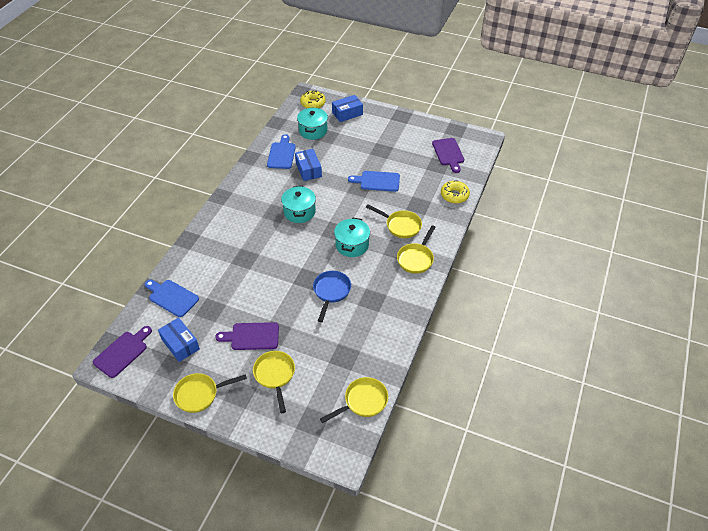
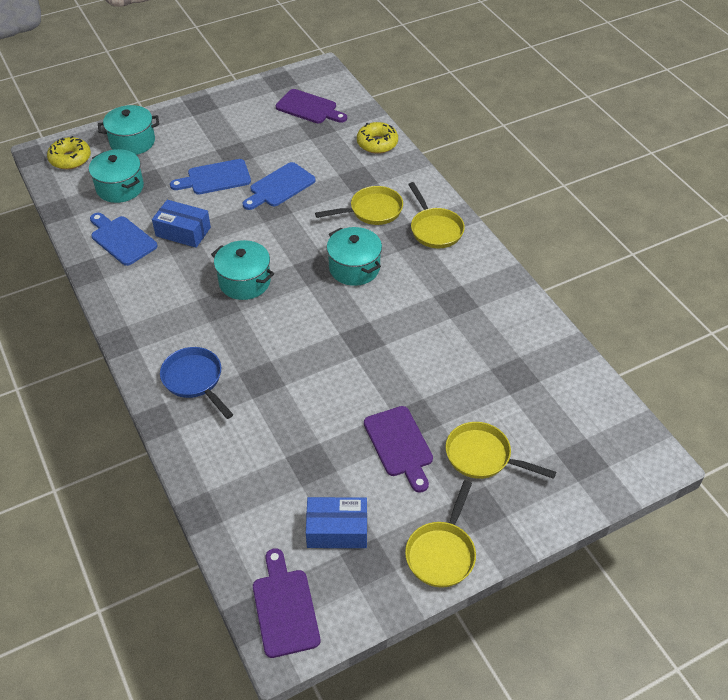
camera: 50 degrees left, 0 degrees up
(172, 297) = (243, 495): blue cutting board -> blue cutting board (215, 178)
(252, 336) = (399, 445): purple cutting board -> purple cutting board turned 60 degrees counterclockwise
(331, 292) = (407, 329): blue pan -> blue pan (195, 380)
(347, 113) = (132, 142): blue box -> turquoise pot
(363, 401) = (593, 396): yellow pan -> none

